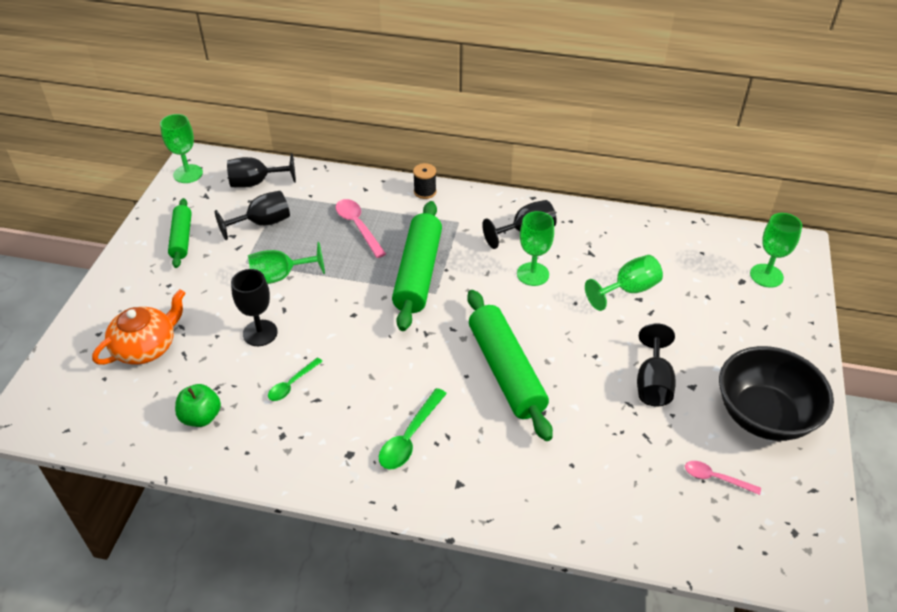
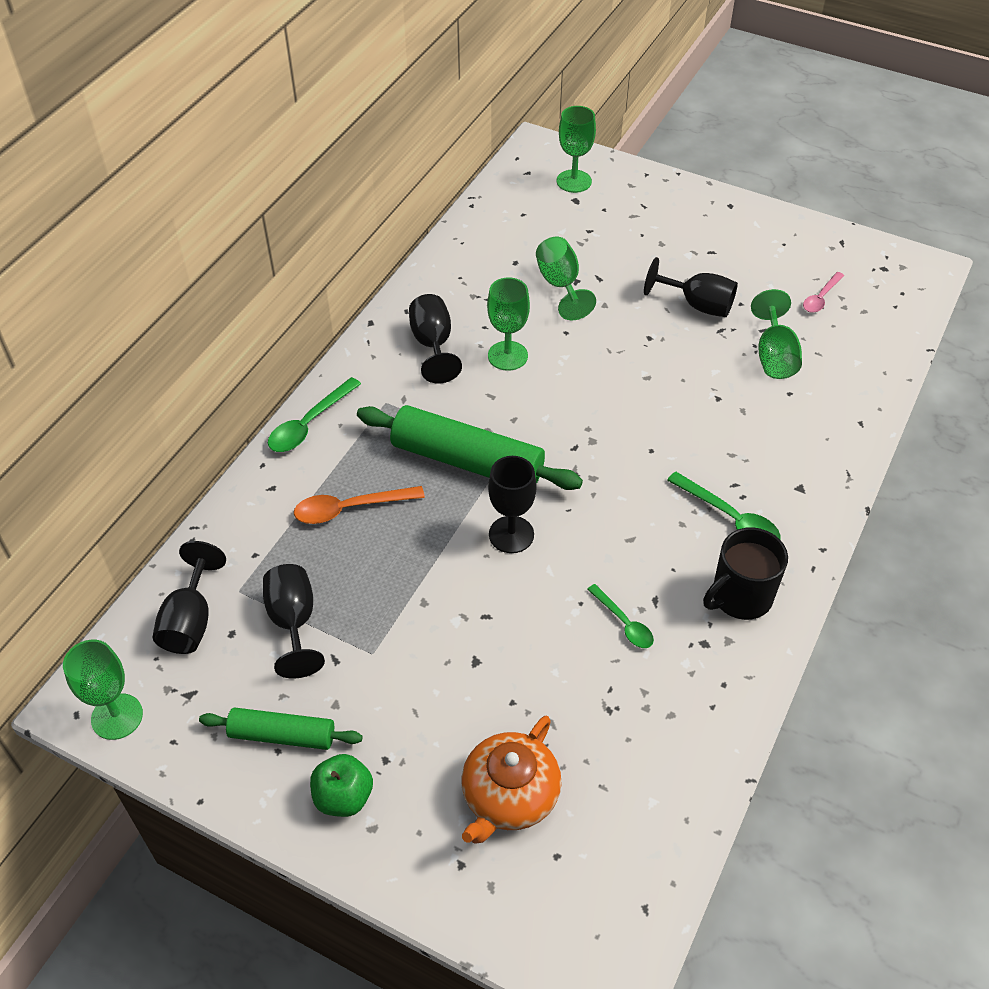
camera: 75 degrees left, 5 degrees up
(146, 347) = (509, 796): orange teapot -> orange teapot turned 120 degrees counterclockwise
(201, 417) = (656, 731): green apple -> green apple (343, 797)
(260, 333) = (523, 649): black goblet -> black goblet (511, 534)
(280, 277) = (419, 613): green goblet -> green goblet (774, 356)
(331, 453) = (740, 597): none -> black mug
(358, 226) = (350, 508): pink spoon -> orange spoon
(425, 192) = (309, 424): black spool -> green spoon
(506, 371) = (653, 414): green rolling pin -> none
(764, 415) = (754, 243): black bowl -> none

